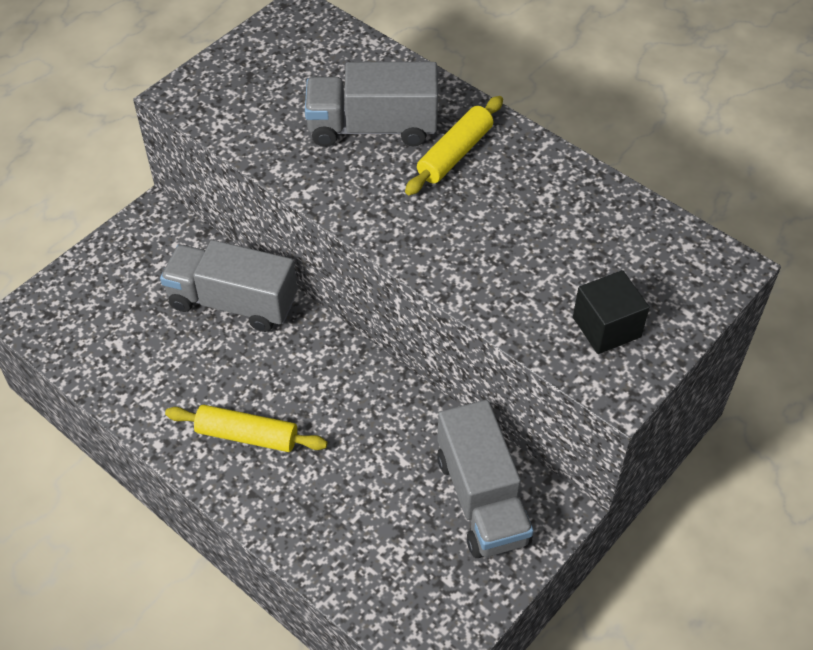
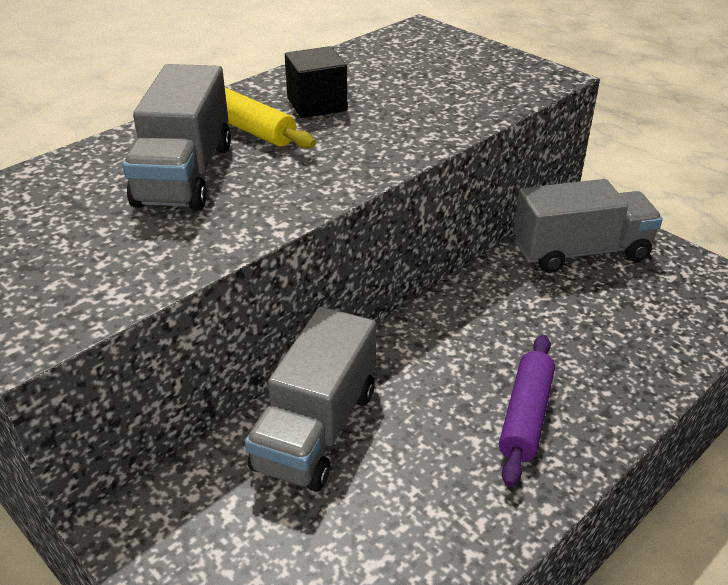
camera: 85 degrees left, 15 degrees down
(247, 435) = (526, 416): yellow rolling pin -> purple rolling pin
(606, 327) = (485, 76): black cube -> black cube (317, 104)

